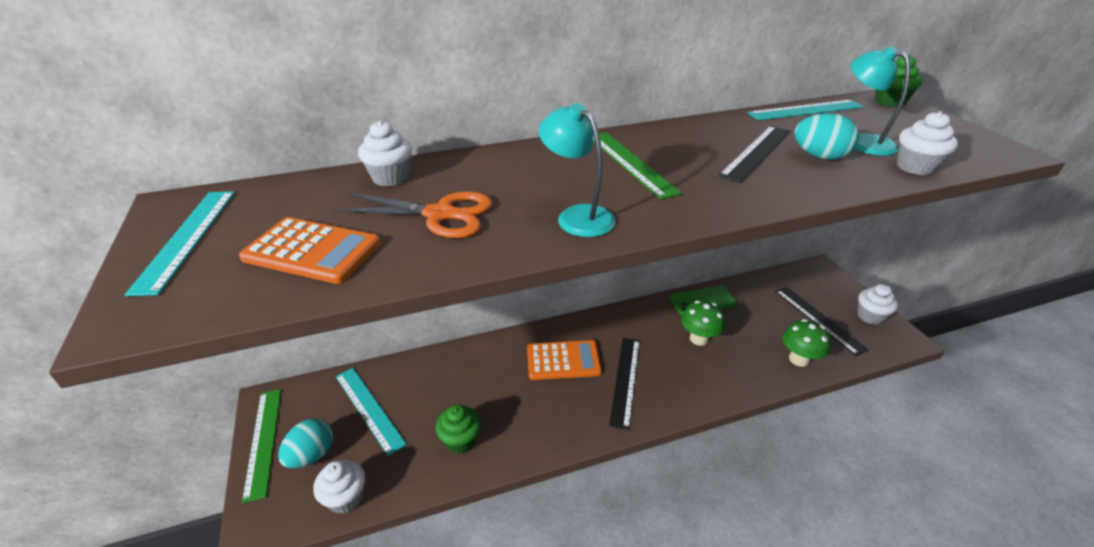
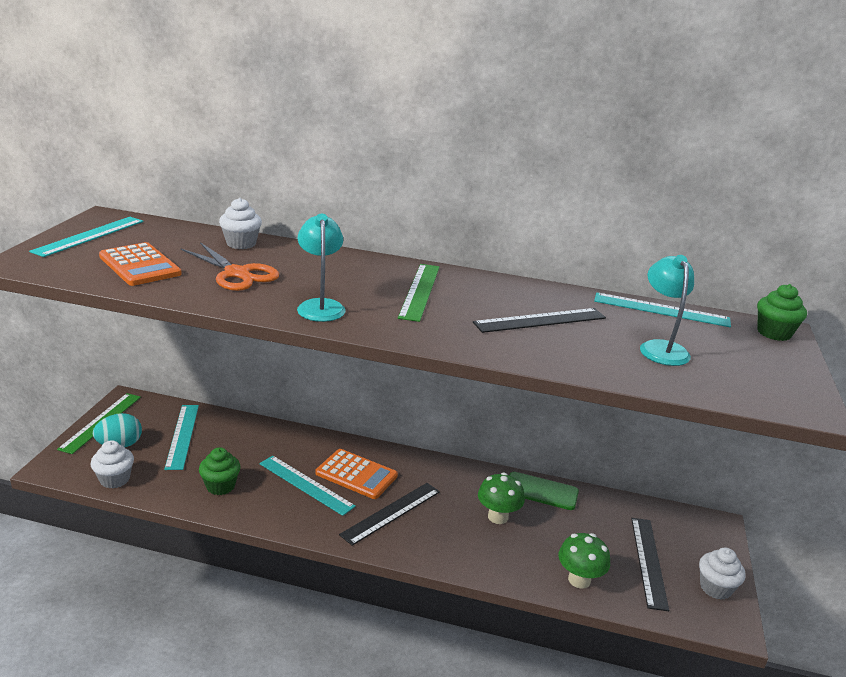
camera: 30 degrees right, 10 degrees down
(533, 394) = (306, 484): none -> turquoise ruler
(819, 156) = (592, 342): turquoise egg -> none
(915, 167) = (670, 380): white cupcake -> none

